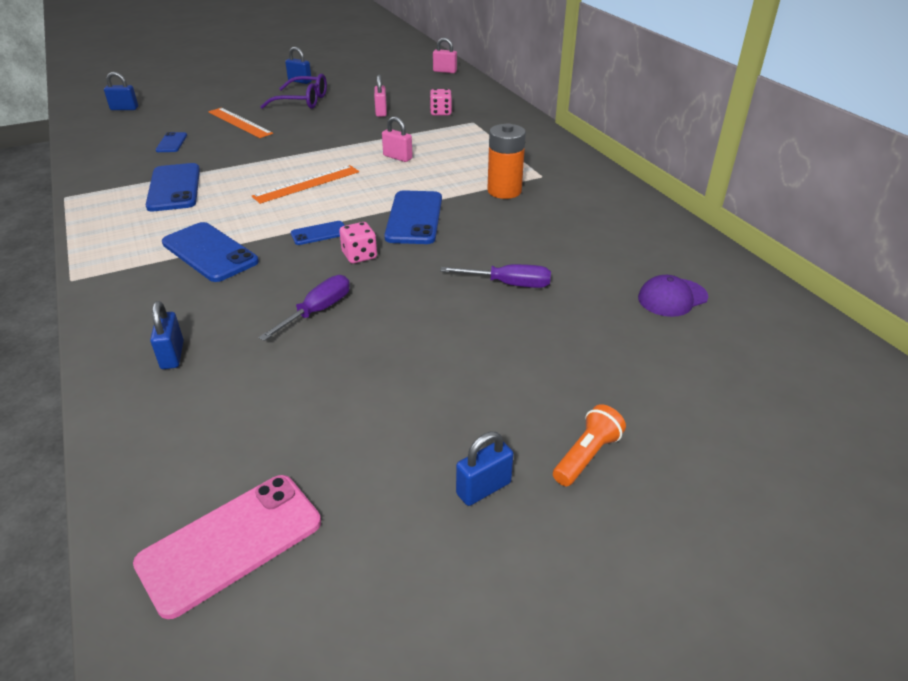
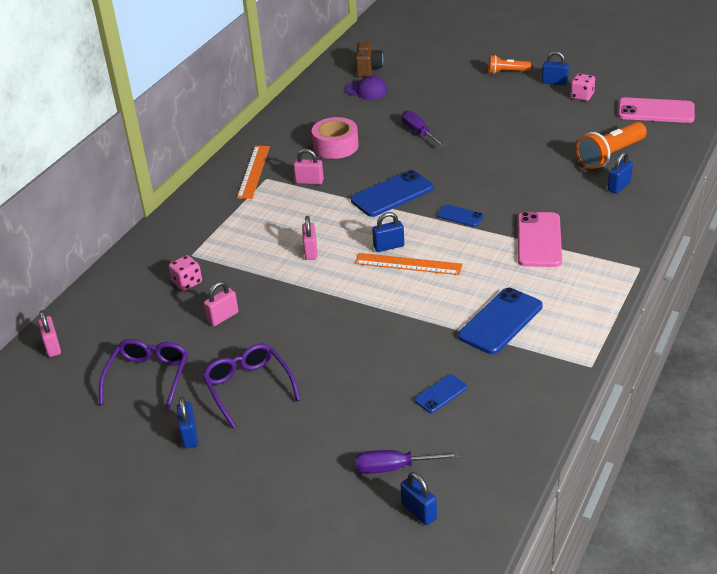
camera: 125 degrees left, 0 degrees up
(210, 252) = (539, 240): blue phone -> pink phone
(228, 394) = (610, 155): none -> orange flashlight
(240, 122) = (348, 388): orange ruler -> orange ruler (253, 172)
(318, 311) = (525, 170): purple screwdriver -> purple screwdriver (393, 468)
(343, 186) = (389, 246): none -> blue padlock
(359, 256) = (461, 188): pink dice -> pink dice (582, 96)
(367, 84) = (148, 377): none -> purple glasses
(504, 191) = (309, 181): orange battery -> pink padlock
(553, 226) = (335, 146): none -> pink tape
(744, 327) = (368, 69): none -> brown camera

